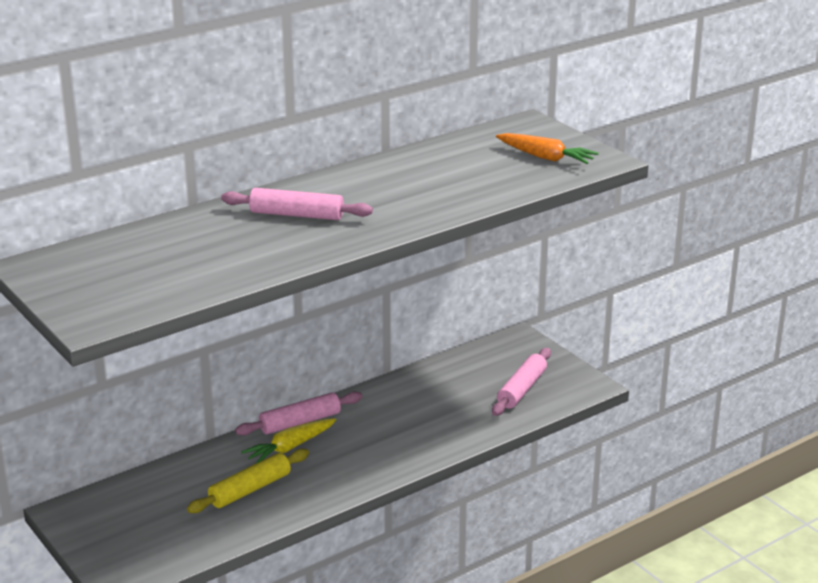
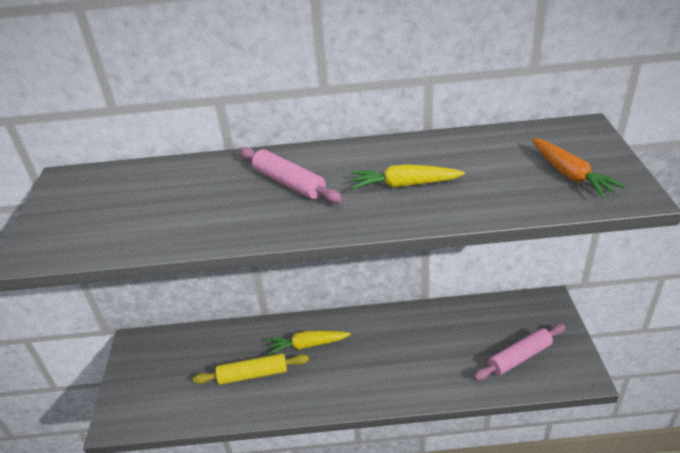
camera: 35 degrees right, 10 degrees up
(300, 422) = (330, 323): pink rolling pin -> none
(410, 193) = (404, 185): none -> yellow carrot

